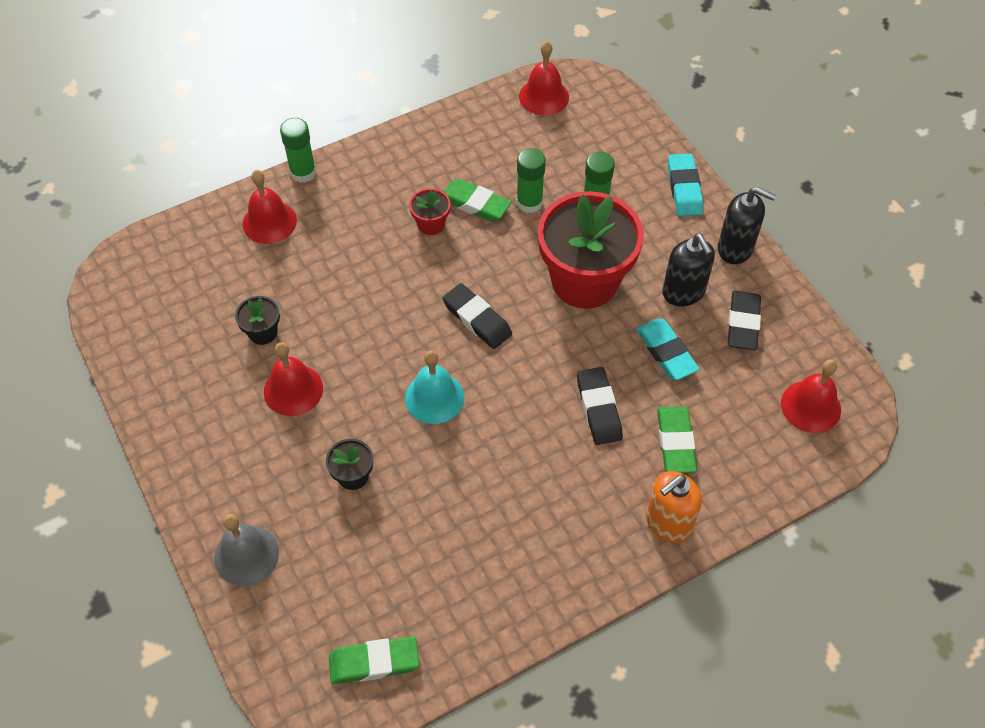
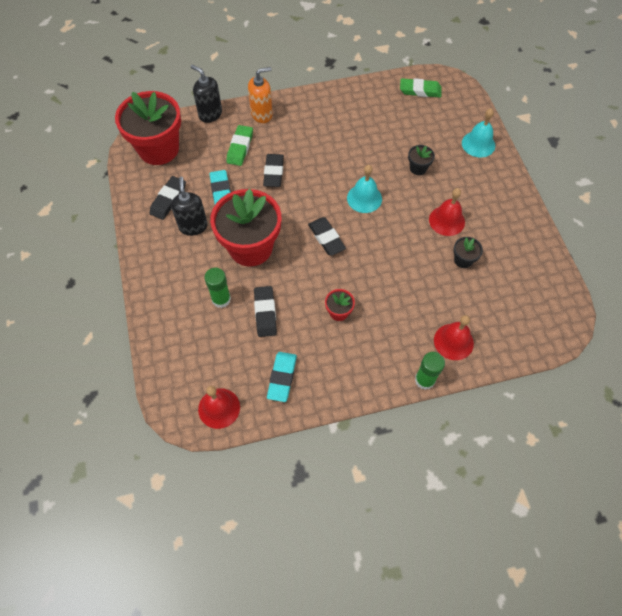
camera: 165 degrees left, 5 degrees up
(246, 555) = (478, 144): grey bell -> turquoise bell
(475, 204) = (303, 321): green eraser -> none
(529, 202) = (265, 313): green glue stick -> black eraser
(684, 188) = (154, 298): turquoise eraser -> turquoise eraser (282, 378)
(735, 248) = (145, 247): black soap dispenser -> black soap dispenser (210, 114)
(811, 406) = (158, 149): red bell -> red flower pot

